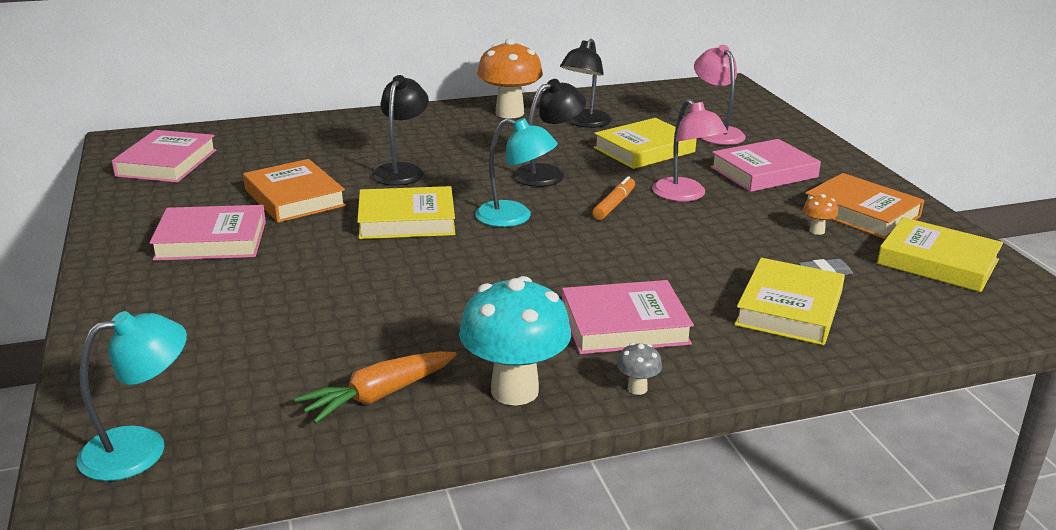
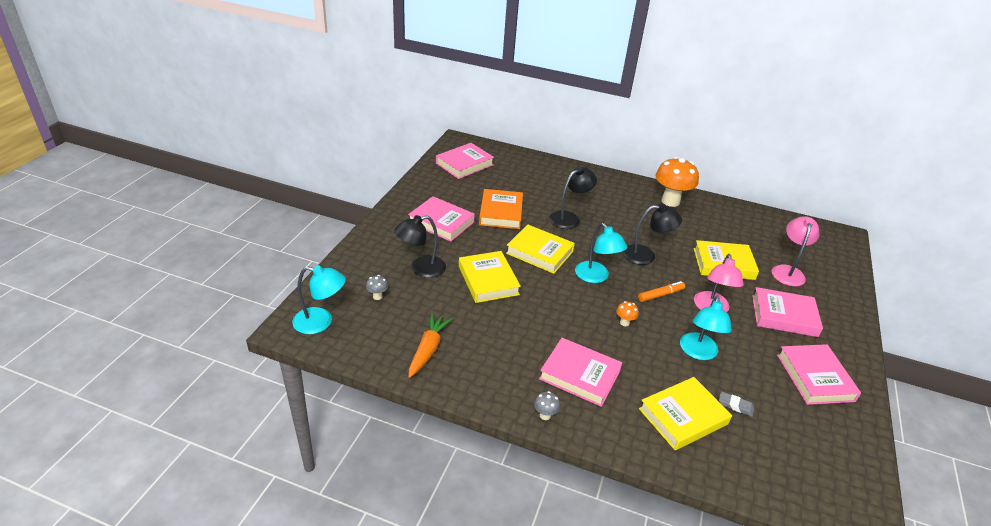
camera: 35 degrees right, 10 degrees up
(209, 370) = (377, 296): none -> grey mushroom
(378, 396) = (428, 349): orange carrot -> orange carrot turned 105 degrees clockwise
(514, 391) = (487, 381): turquoise mushroom -> none
(585, 123) = (708, 227): black lamp -> black lamp (421, 269)
(725, 241) = (698, 352): none -> turquoise lamp
(817, 231) = (766, 375): orange mushroom -> orange mushroom (624, 322)
(861, 213) = (815, 378): orange book -> pink book
(937, 262) = (823, 439): yellow book -> yellow book (488, 280)

